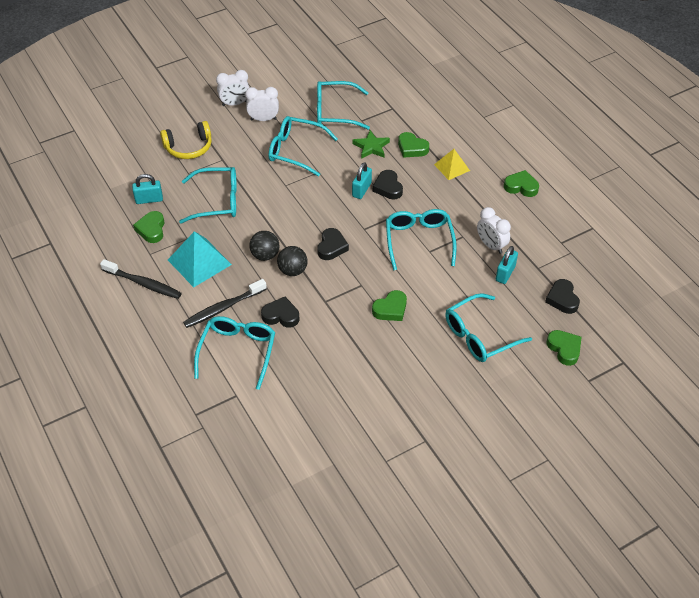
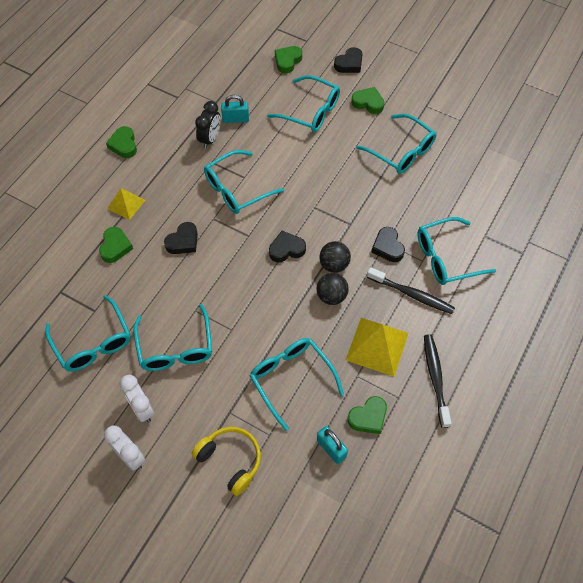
camera: 120 degrees left, 10 degrees up
(199, 262) = (377, 346): turquoise pyramid -> yellow pyramid
(361, 190) = (199, 261): turquoise padlock -> none
(371, 147) = (132, 282): green star -> none
(378, 384) = (402, 151): none -> turquoise glasses
(390, 309) = (325, 176): green heart -> green heart (368, 103)
(491, 245) = (210, 139): white clock -> black clock
(562, 299) = (239, 77): black heart -> black heart (349, 64)

